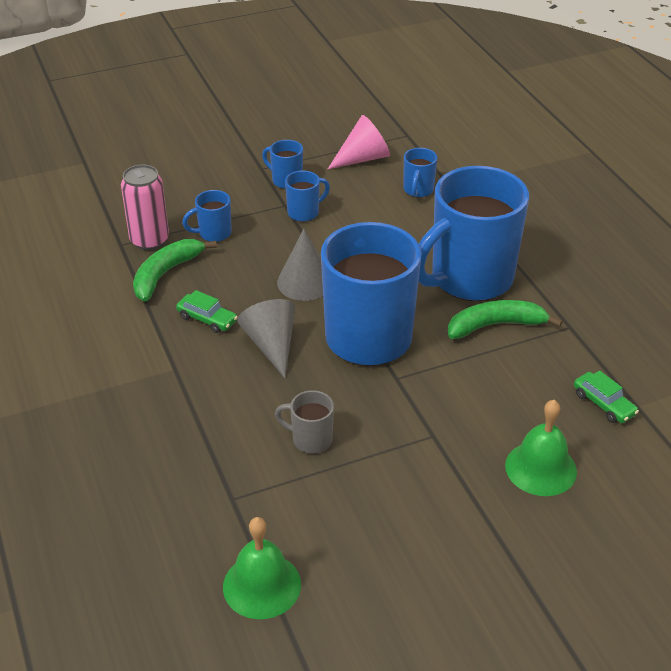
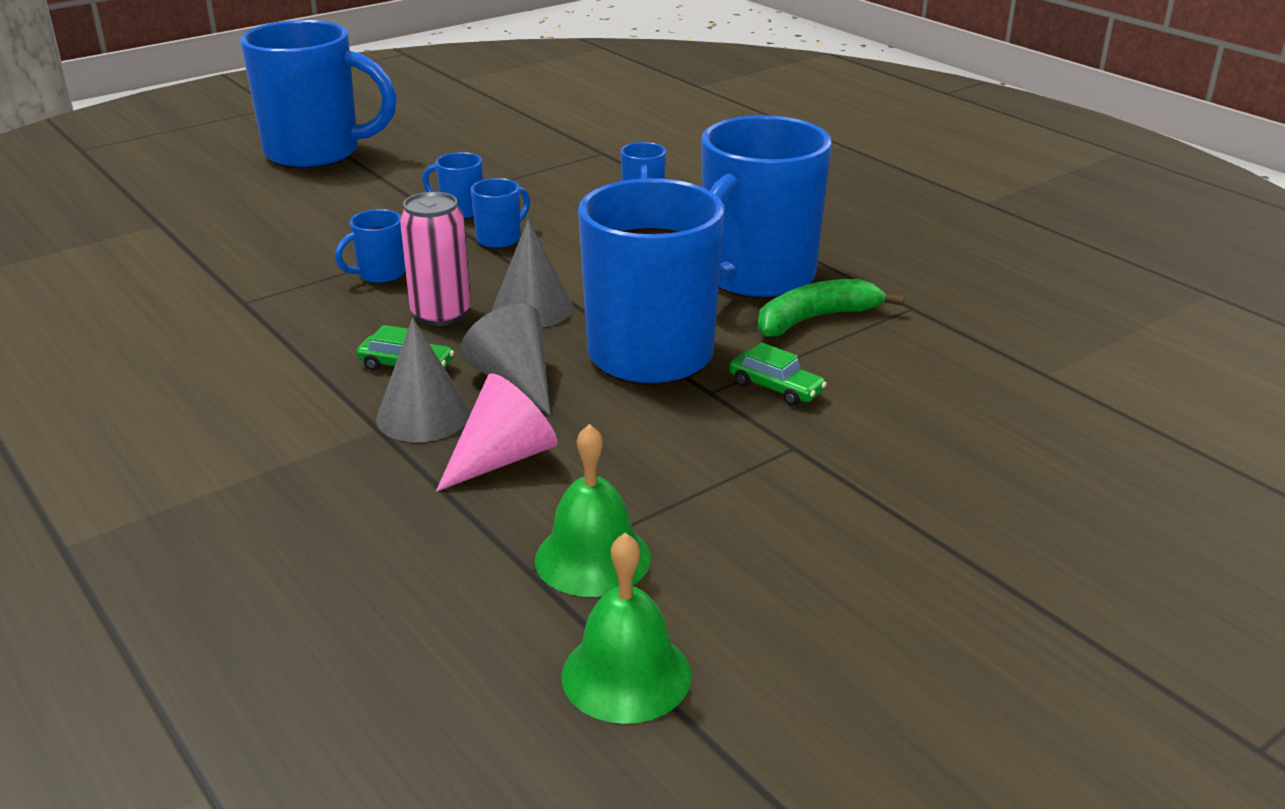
camera: 15 degrees left, 10 degrees down
(149, 240) = (287, 293): pink can -> pink can (441, 314)
(166, 274) = (324, 325): green banana -> none
(204, 107) = (316, 153): none -> blue mug
(205, 364) = (423, 416): none -> grey cone
(310, 440) = (620, 479): grey mug -> none
(363, 158) = (555, 179): pink cone -> pink cone (502, 458)
(540, 468) = (962, 460): green bell -> green bell (592, 558)
(603, 404) = (1002, 379): green car -> green car (776, 388)

